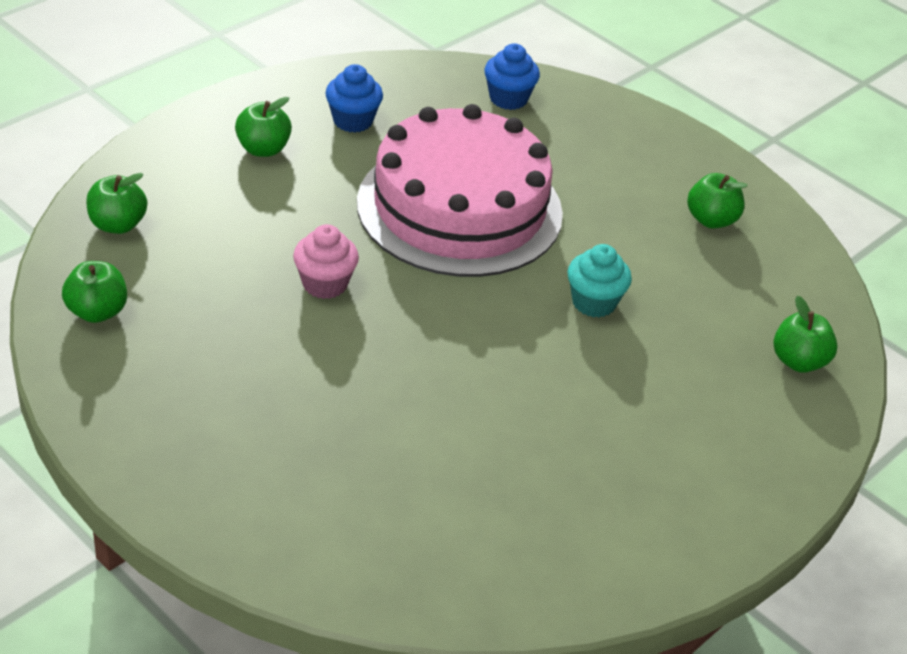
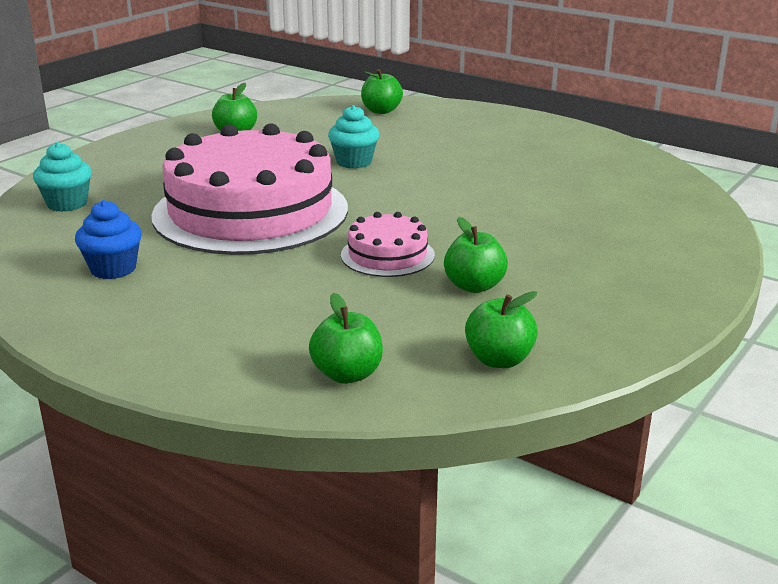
camera: 95 degrees left, 15 degrees down
(263, 149) = (175, 309): green apple -> green apple (474, 286)
(325, 284) = (387, 255): pink cupcake -> pink cake
(508, 98) = (67, 204): blue cupcake -> turquoise cupcake

